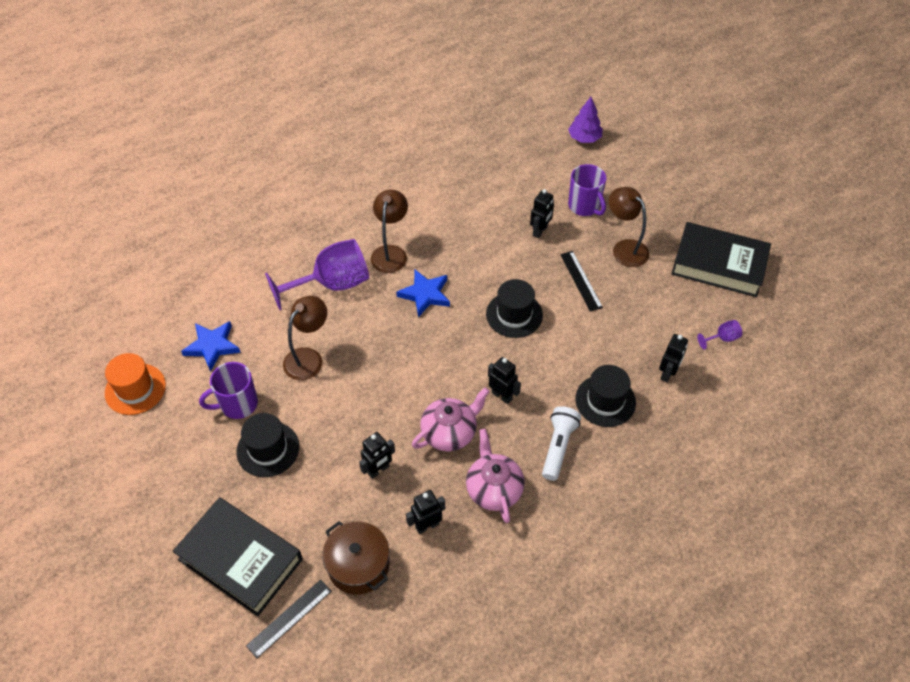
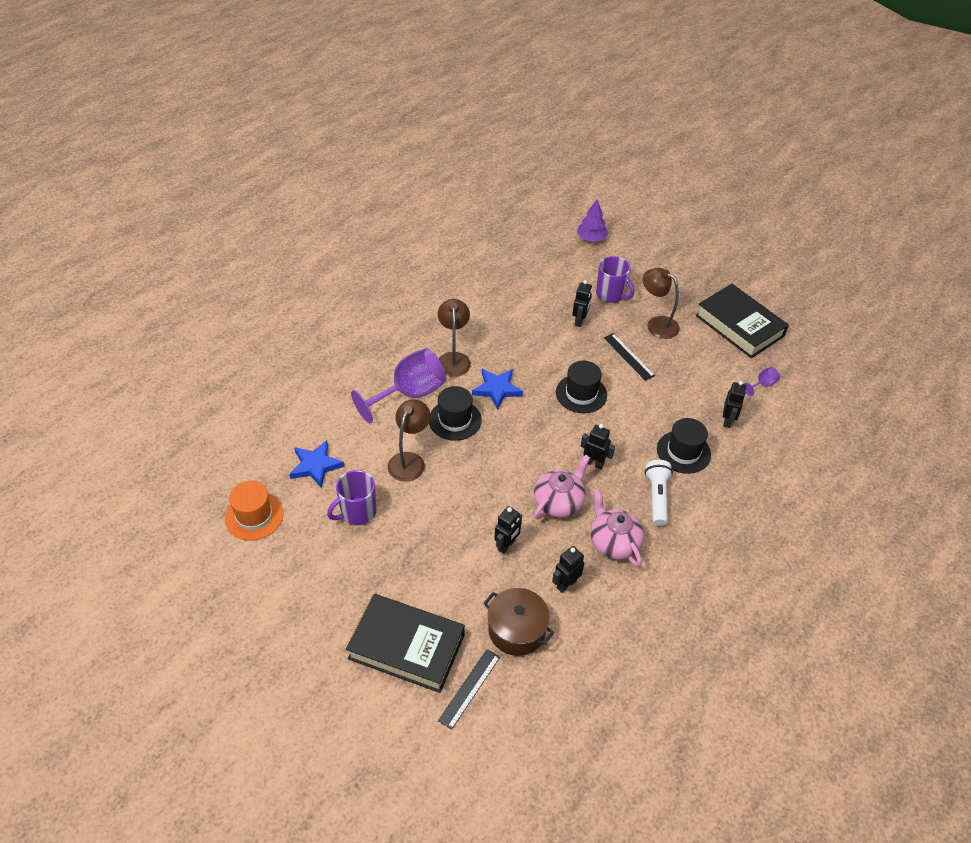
camera: 15 degrees left, 5 degrees down
(268, 449) = (399, 546): black hat -> black hat (455, 420)
(719, 265) = (739, 326): black book -> black book turned 45 degrees clockwise

